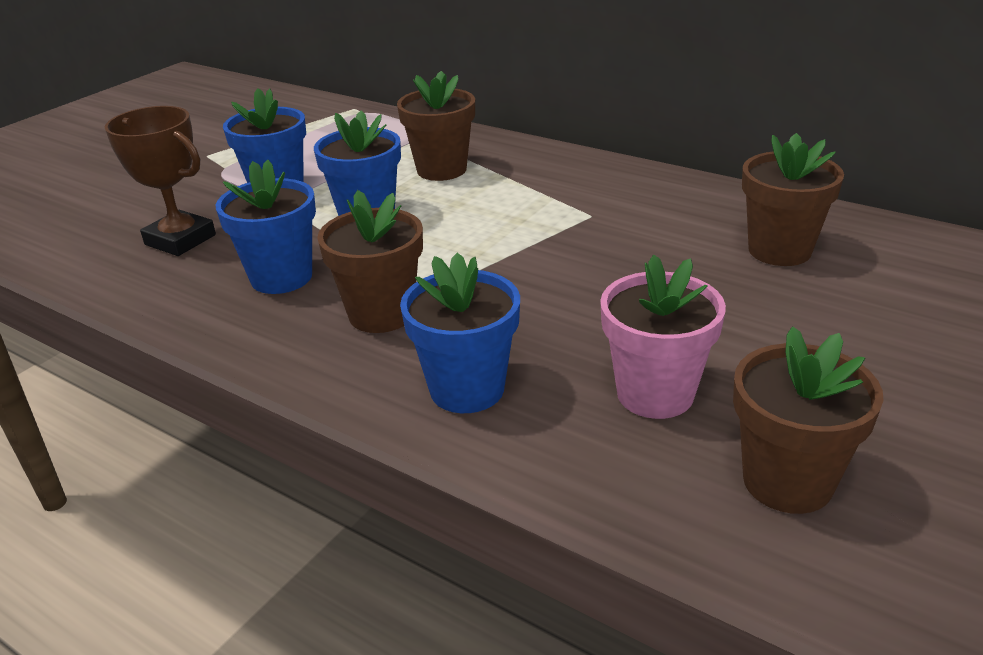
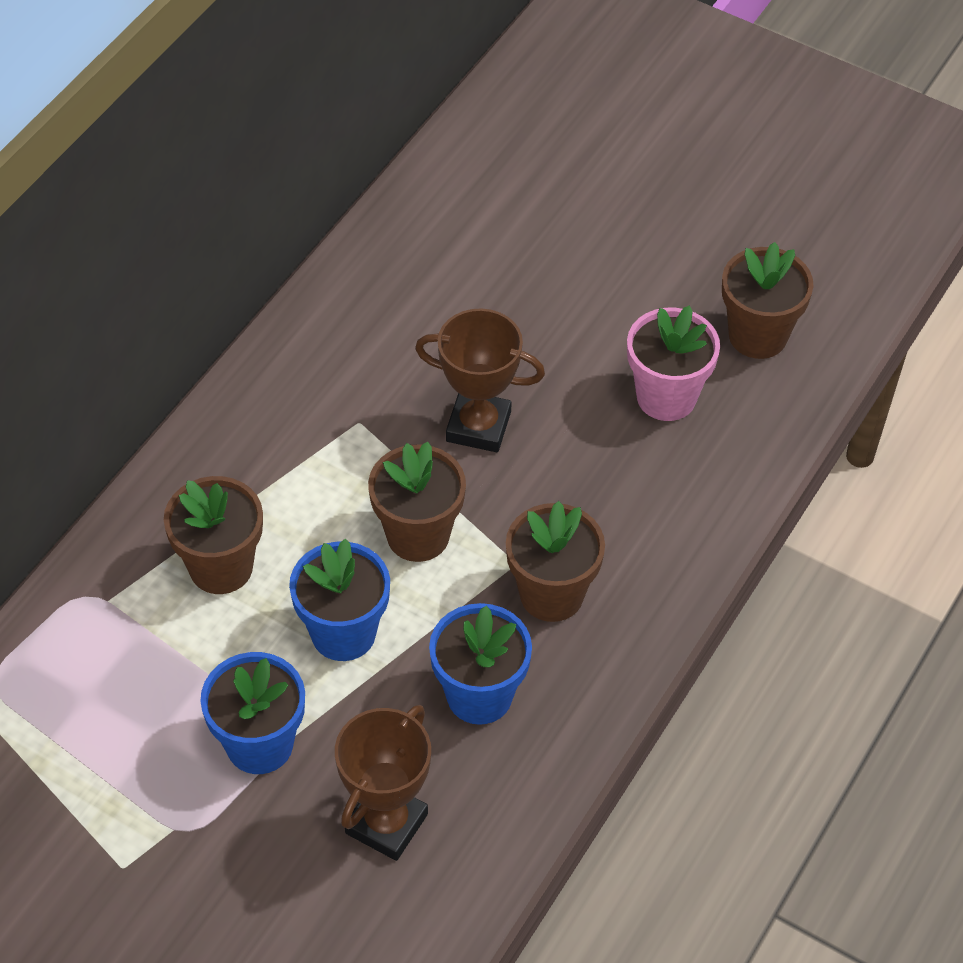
camera: 95 degrees left, 20 degrees up
(467, 389) = (665, 520): blue flower pot -> none
(593, 271) = (478, 426): none -> brown trophy
(779, 250) = (445, 284): brown flower pot -> brown flower pot (418, 535)

